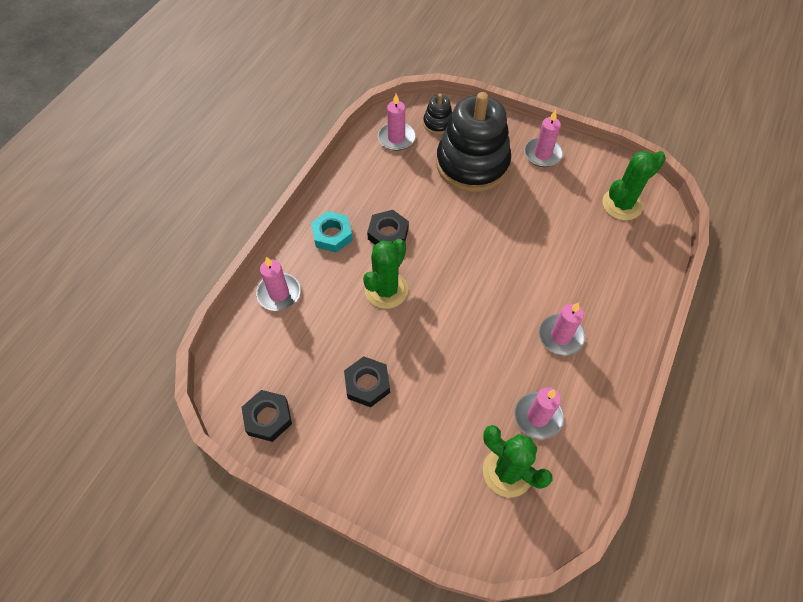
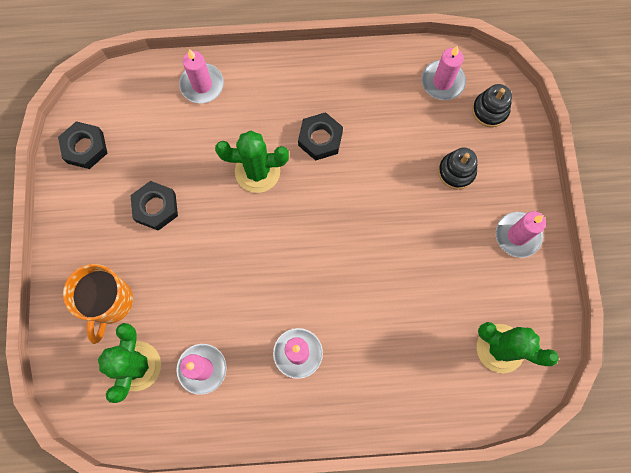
camera: 60 degrees right, 15 degrees up
(332, 235) = (289, 91): turquoise nut -> none
(434, 467) = (110, 302): none -> orange mug
(472, 164) = (456, 172): black stacking toy -> black stacking toy, size x0.43

